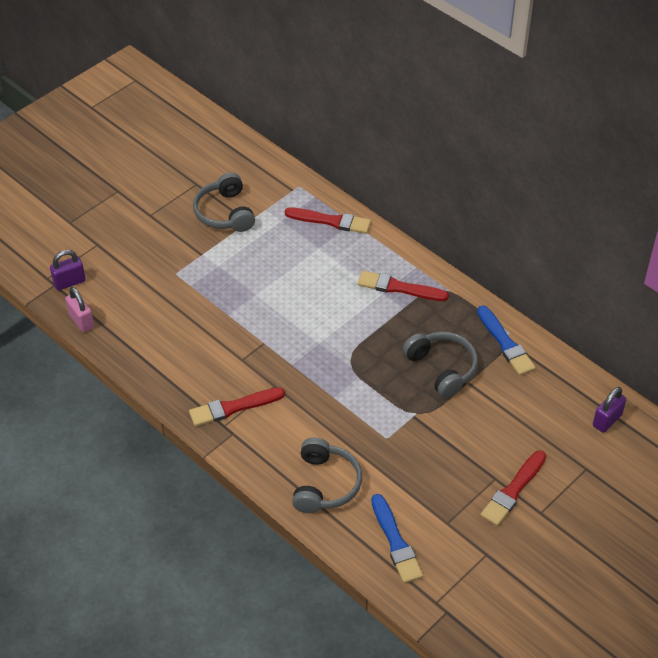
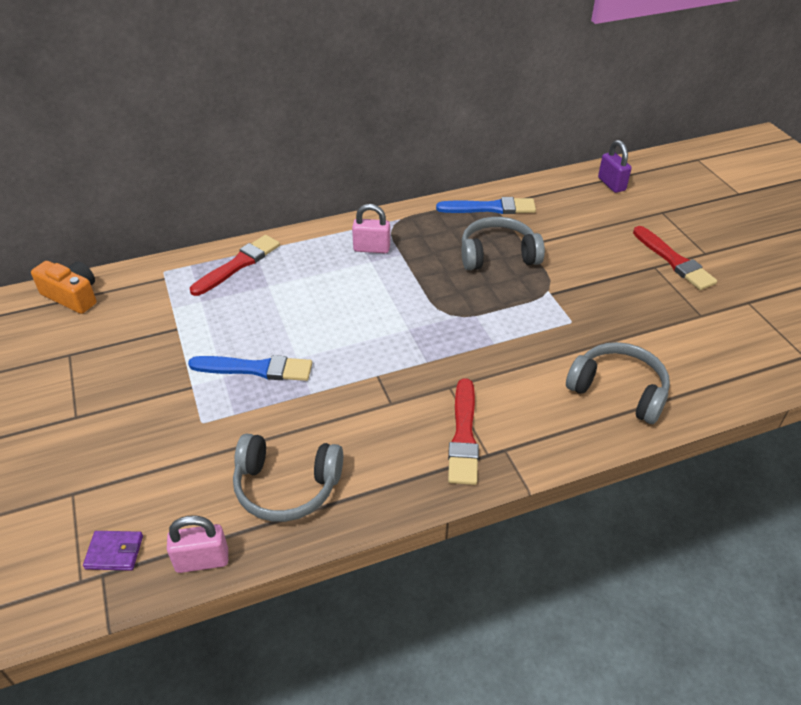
camera: 65 degrees left, 5 degrees down
(69, 282) = (114, 552): purple padlock -> purple wallet
(225, 213) = (143, 344): grey headphones -> grey headphones (286, 486)
(247, 155) = (72, 296): none -> orange camera
(395, 542) = (717, 360): blue brush -> blue brush (255, 369)
(399, 288) = (371, 248): red brush -> pink padlock

